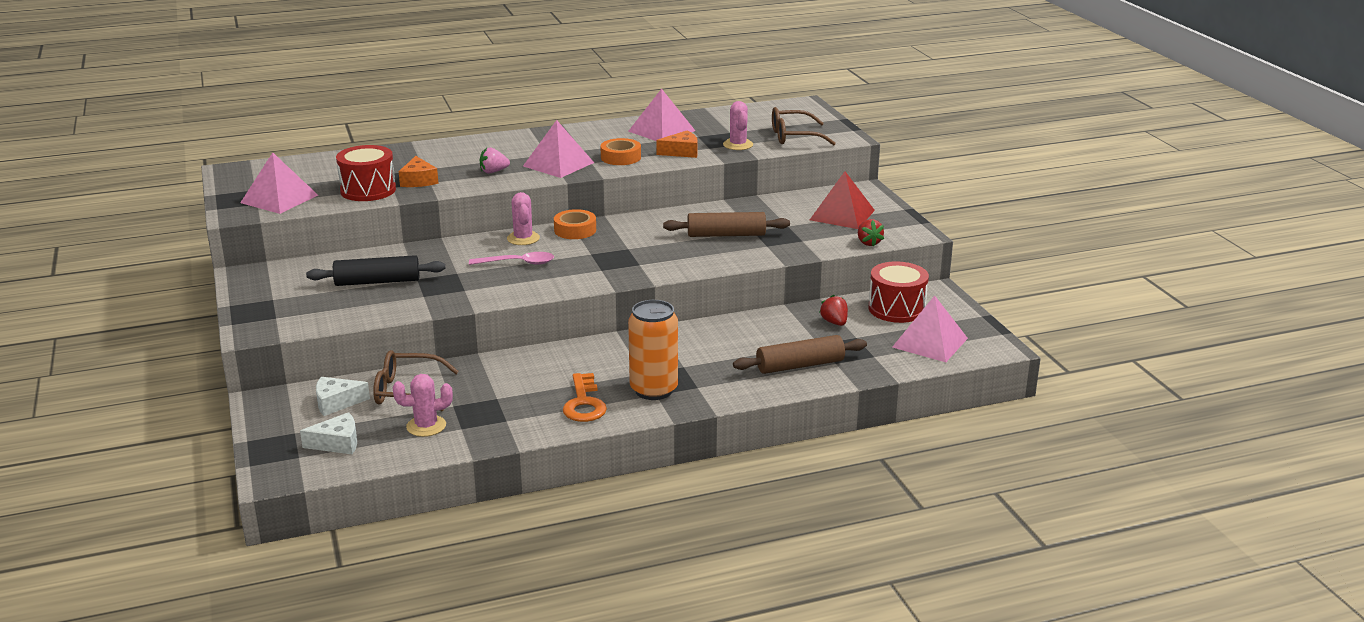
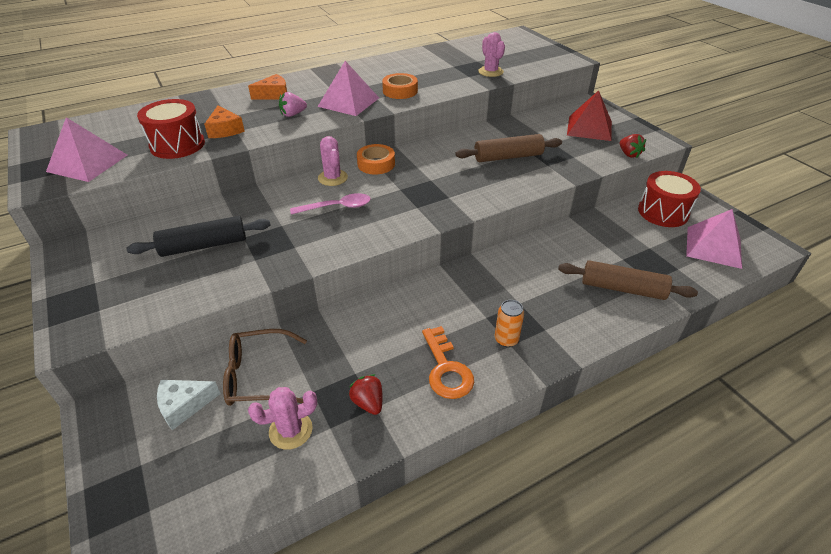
camera: 10 degrees left, 15 degrees up
(337, 443) = (194, 477): white cheese -> none
(653, 390) = (506, 339): orange can -> orange can, size x0.52
(661, 131) = (422, 63): pink pyramid -> none
(681, 152) = (448, 82): orange cheese -> orange cheese (274, 95)
(794, 136) = (530, 61): brown glasses -> none
(800, 365) = (622, 288): brown rolling pin -> brown rolling pin turned 45 degrees clockwise
(834, 322) = (622, 233): red strawberry -> red strawberry (368, 402)

